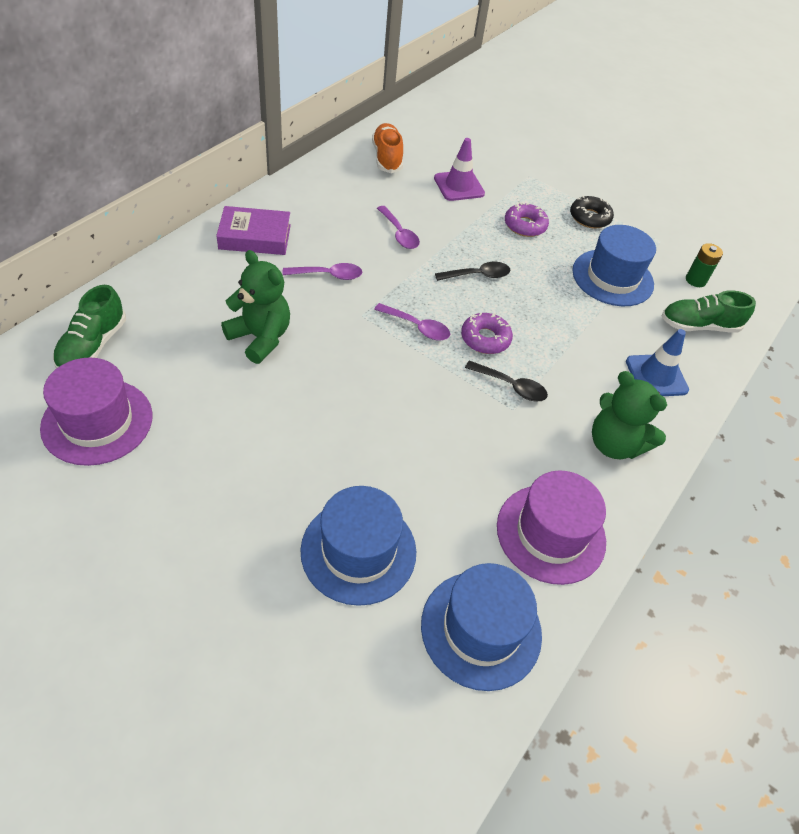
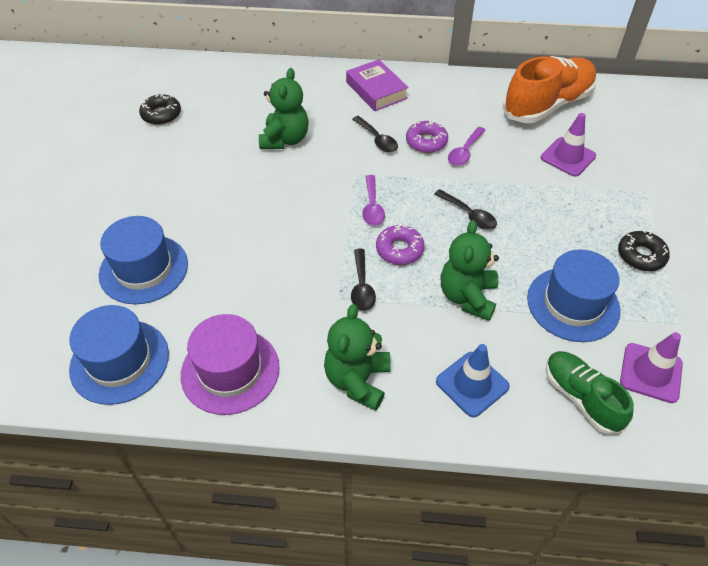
camera: 65 degrees right, 0 degrees up
(93, 346) = (215, 82): green shoe -> none
(97, 421) = (161, 114): purple hat -> black donut
(328, 275) = (377, 139): purple spoon -> black spoon
(387, 158) = (547, 105): orange shoe -> orange shoe, size x1.67
(525, 225) = (569, 217): purple donut -> purple donut (426, 142)
(567, 328) = (467, 297): none -> green teddy bear
(695, 280) = (650, 373): green battery -> purple traffic cone

